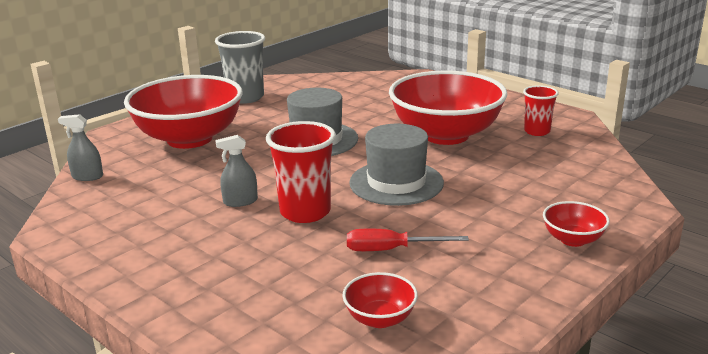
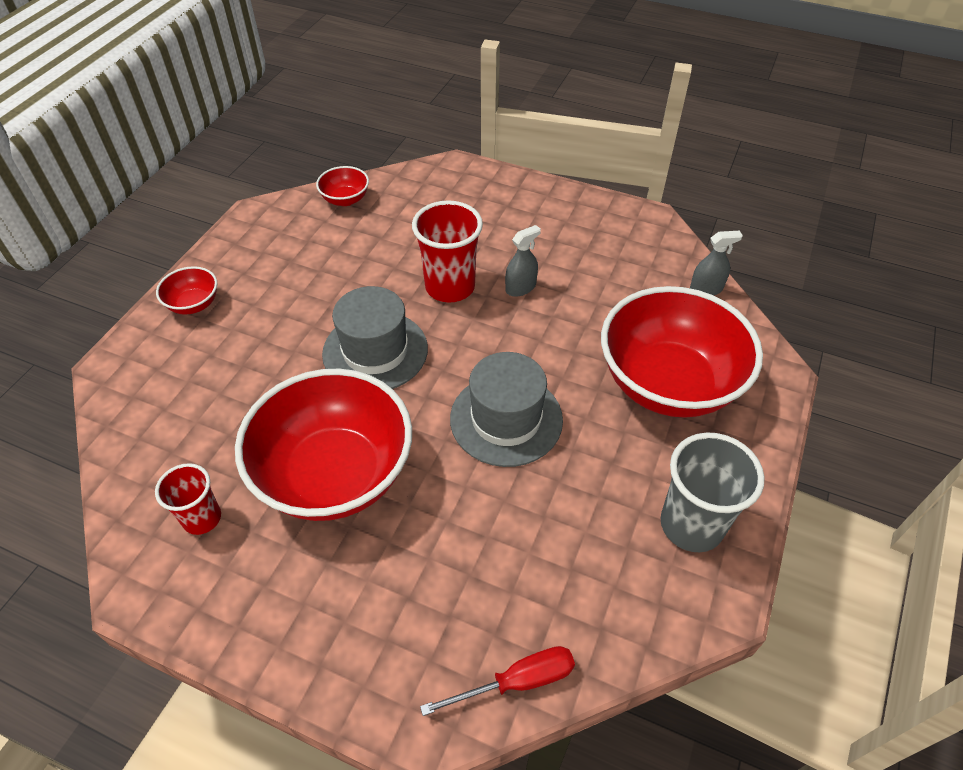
camera: 160 degrees right, 25 degrees up
(391, 250) = (354, 259): red screwdriver -> red screwdriver (517, 682)

